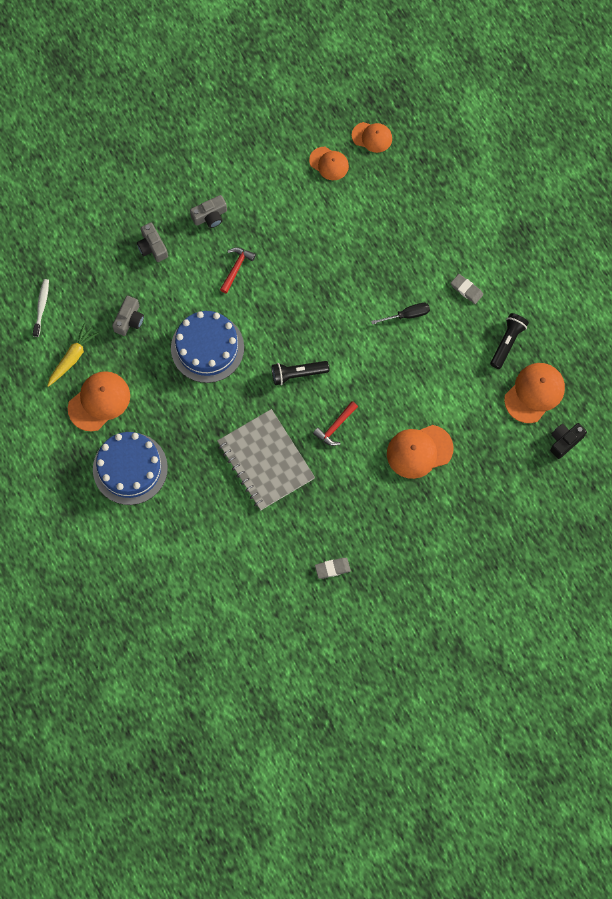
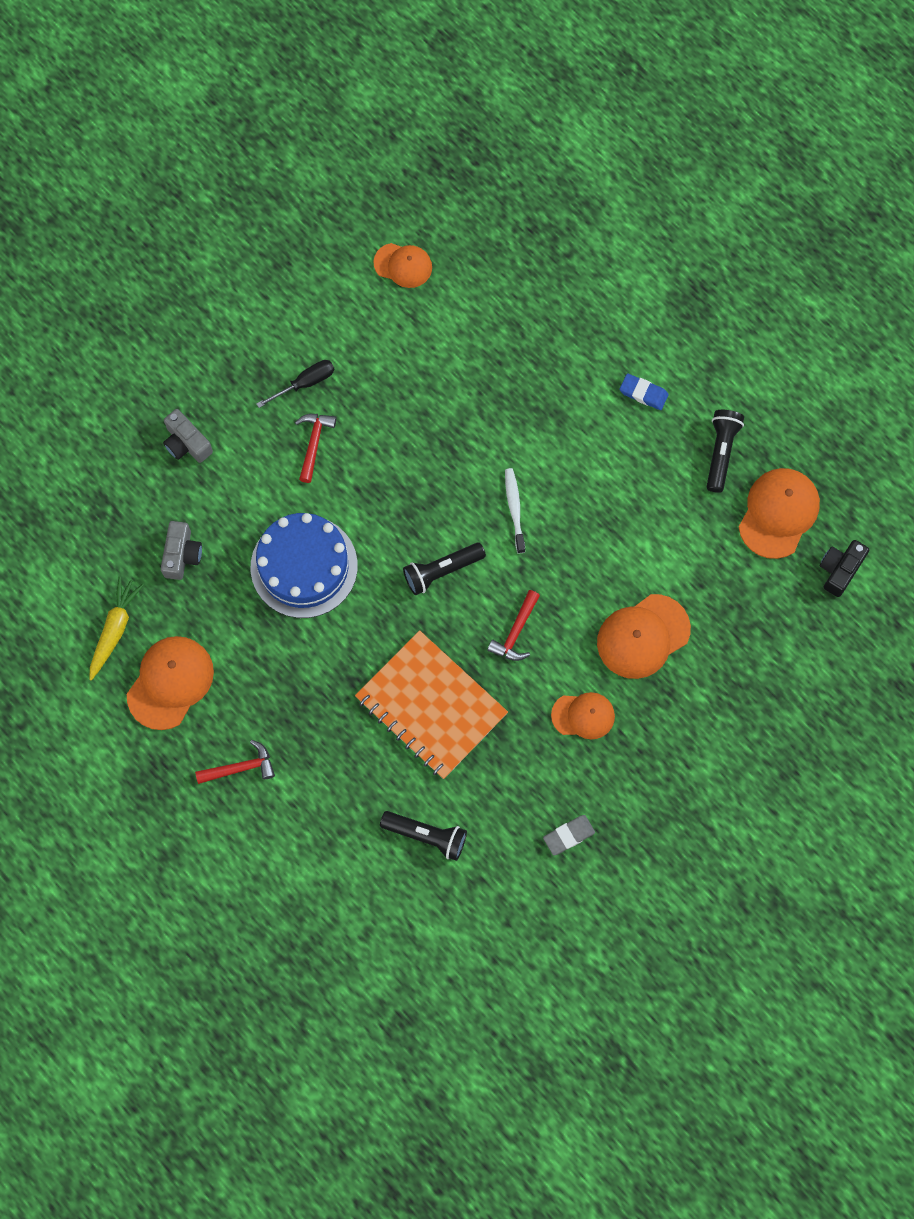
camera: 15 degrees left, 0 degrees up
(41, 307) = (51, 568): white toothbrush -> white toothbrush (514, 509)
(130, 468) = (241, 767): blue cake -> red hammer
(210, 216) = (257, 379): grey camera -> none
(239, 544) = (426, 836): none -> black flashlight
(265, 461) = (431, 706): grey notebook -> orange notebook
(372, 137) = (452, 214): orange cap -> orange cap (583, 715)
(407, 315) = (572, 449): black screwdriver -> black screwdriver (305, 383)
(466, 289) = (643, 393): grey eraser -> blue eraser

